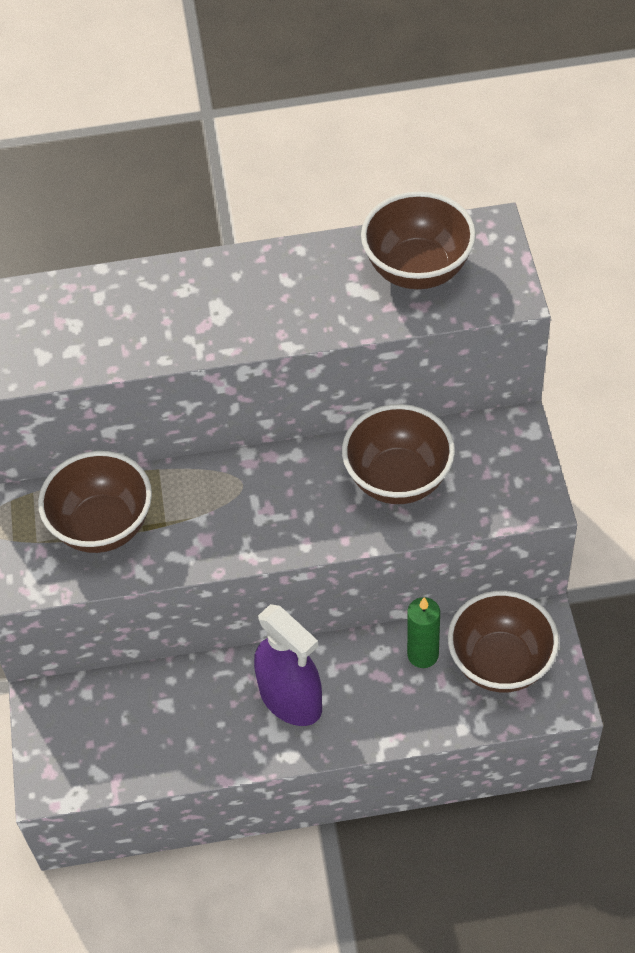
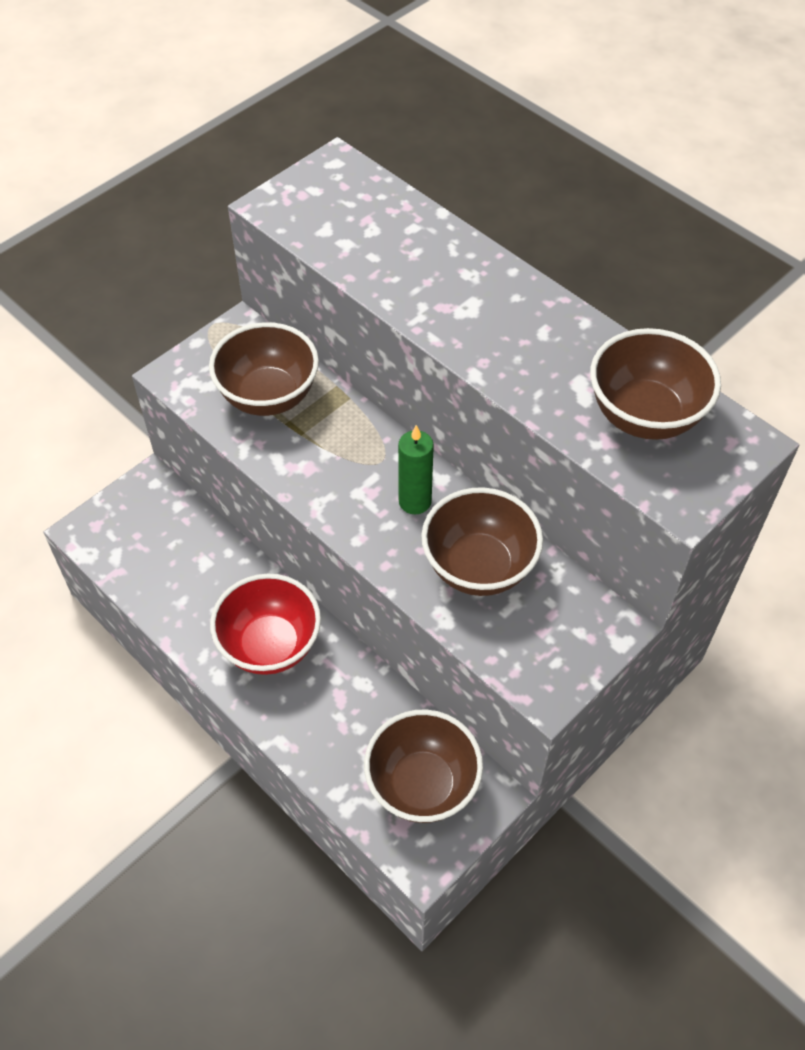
camera: 50 degrees right, 0 degrees up
(291, 699) = (270, 645): purple spray bottle -> red bowl
(423, 655) = (384, 718): green candle -> green candle (415, 501)

